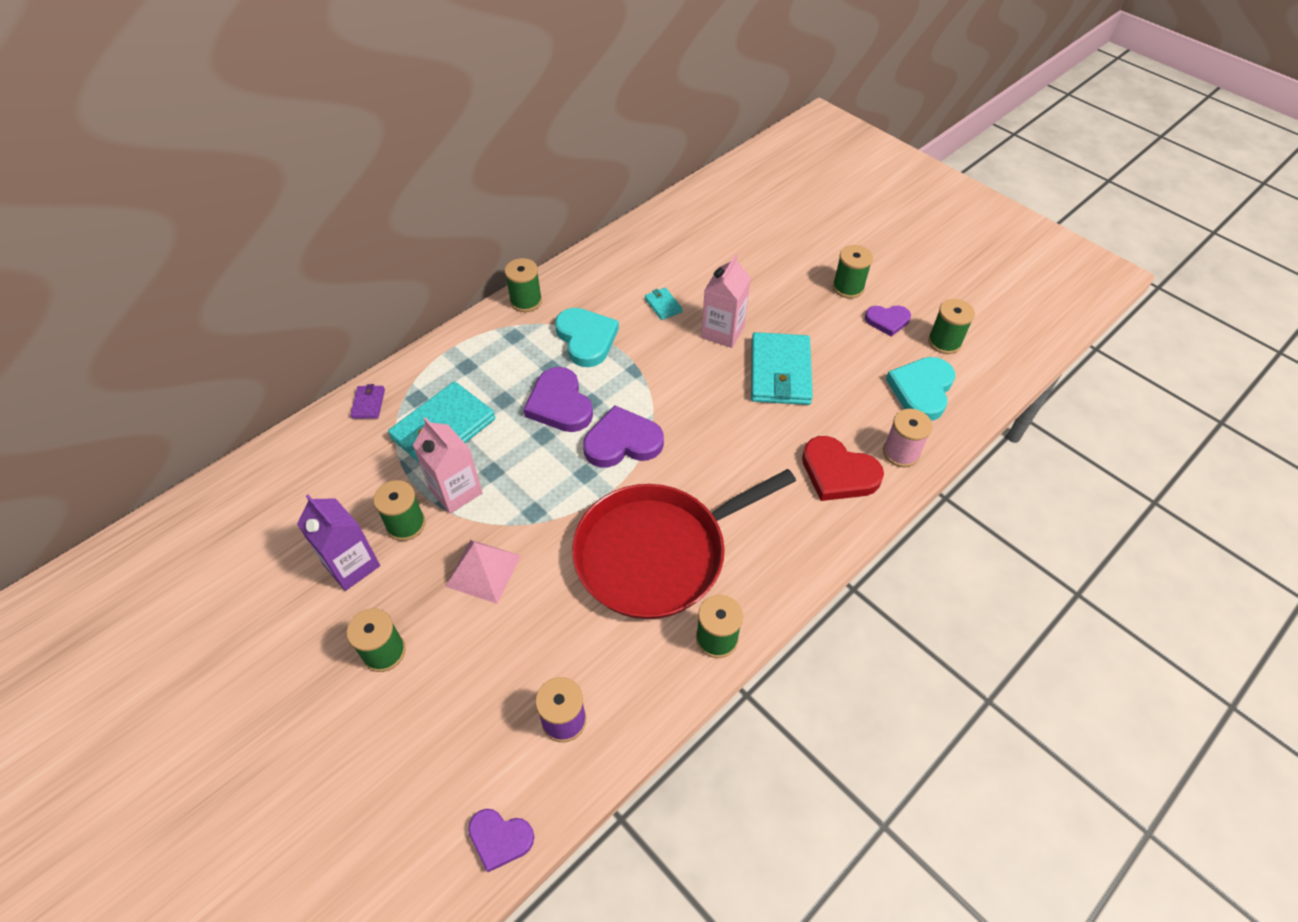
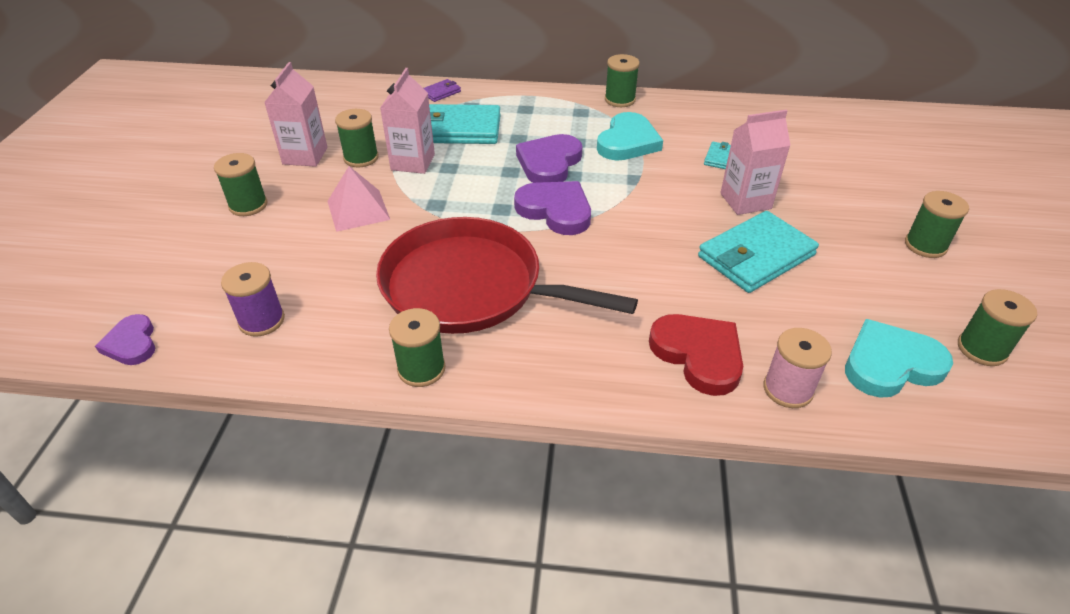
camera: 50 degrees right, 10 degrees down
(352, 565) = (305, 156): purple carton -> pink carton
(838, 473) = (698, 355): red heart -> red heart turned 150 degrees clockwise
(887, 321) = (933, 292): purple heart -> none

